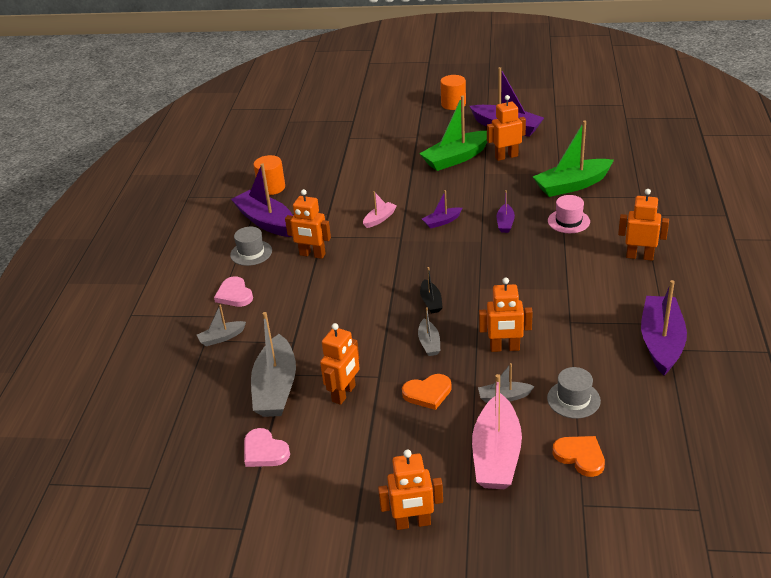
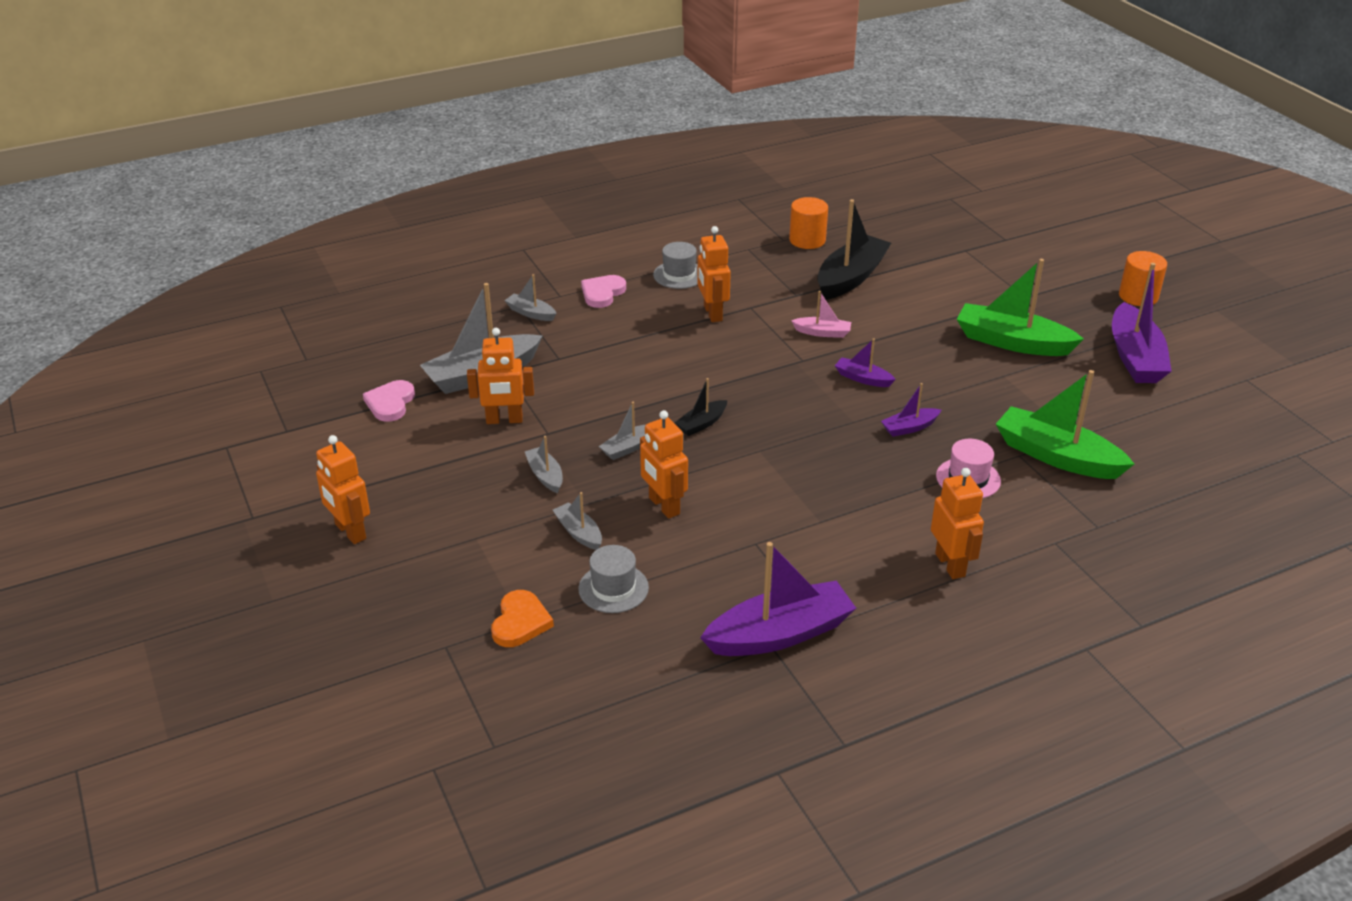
camera: 55 degrees right, 0 degrees up
(266, 222) = (742, 262): purple boat -> none
(332, 187) = (850, 277): none -> black boat
(428, 393) = (545, 475): orange heart -> grey boat
(496, 455) = (482, 557): pink boat -> none
(506, 156) = (1062, 380): orange robot -> none

